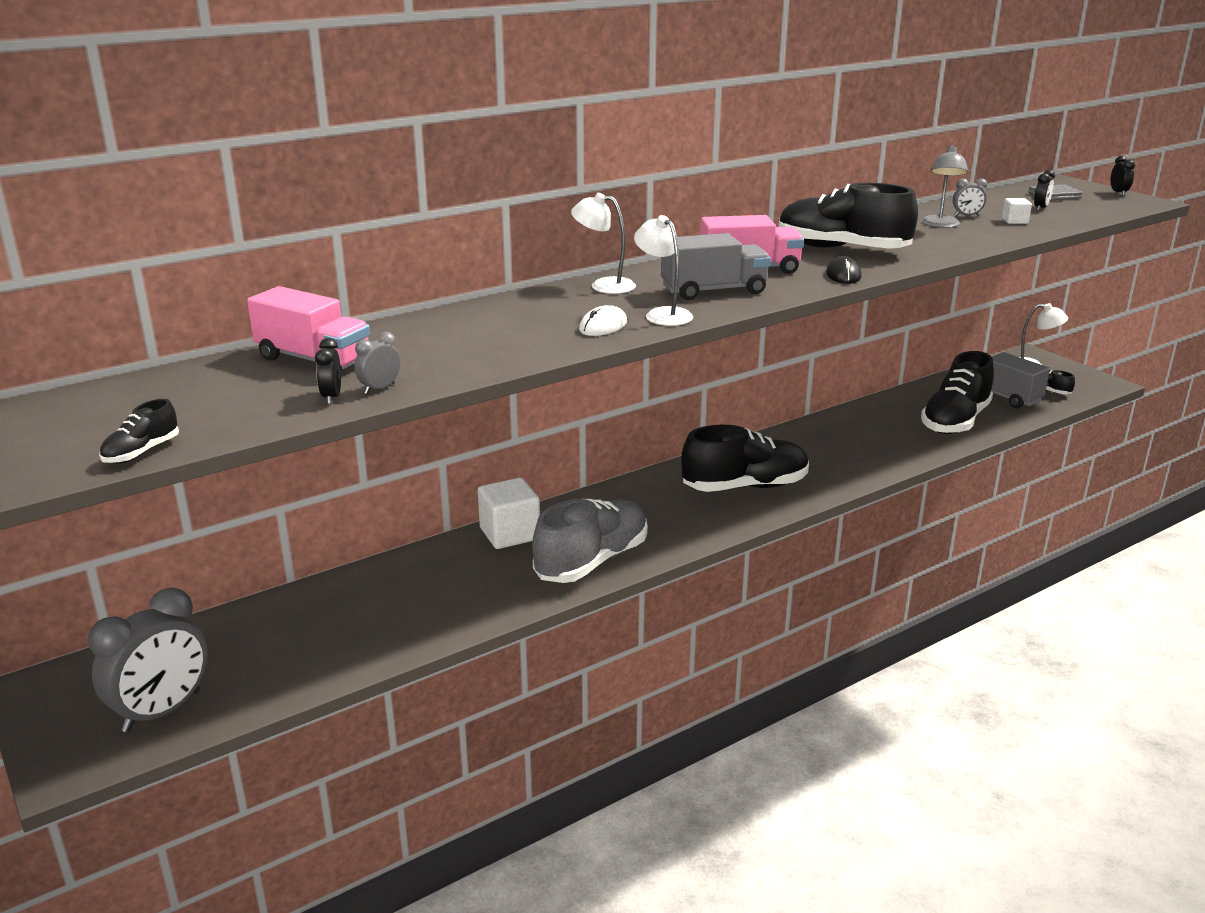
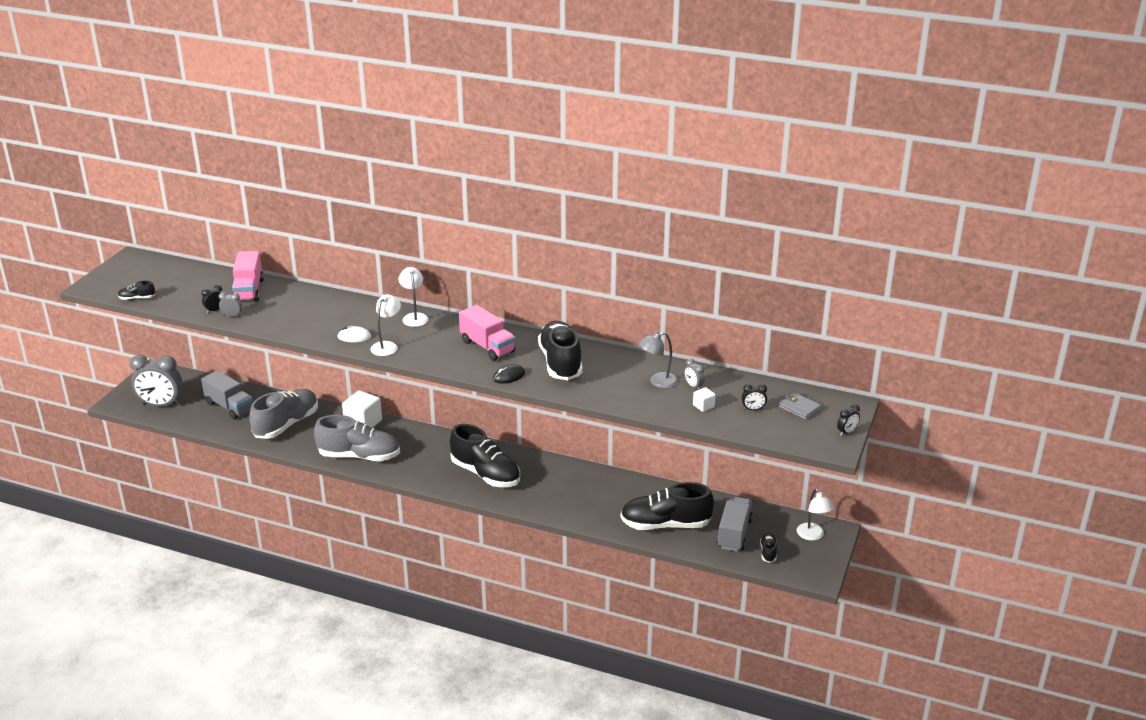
camera: 55 degrees right, 5 degrees up
(423, 598) = (286, 425): none -> grey shoe
(714, 291) = (438, 348): grey truck -> grey truck (229, 407)

